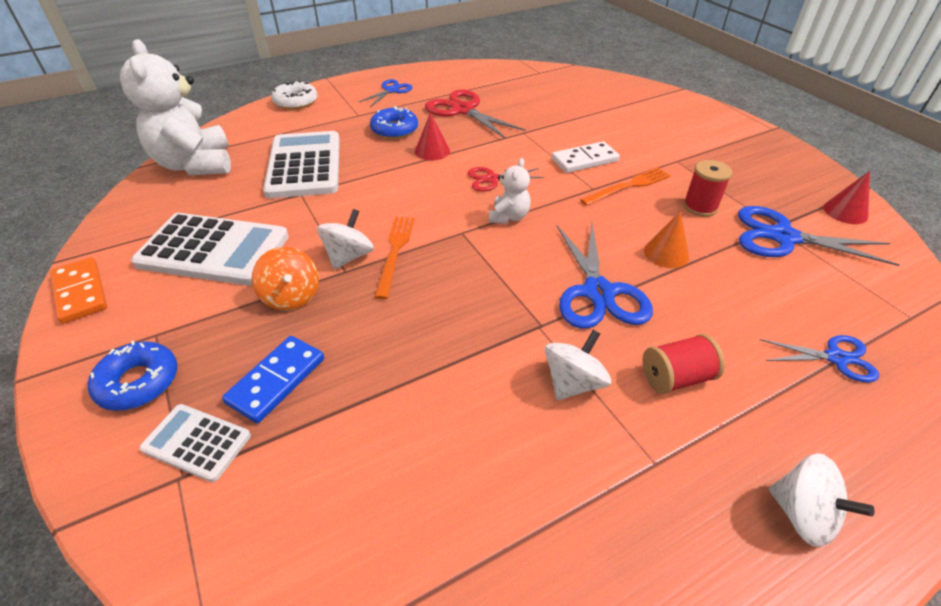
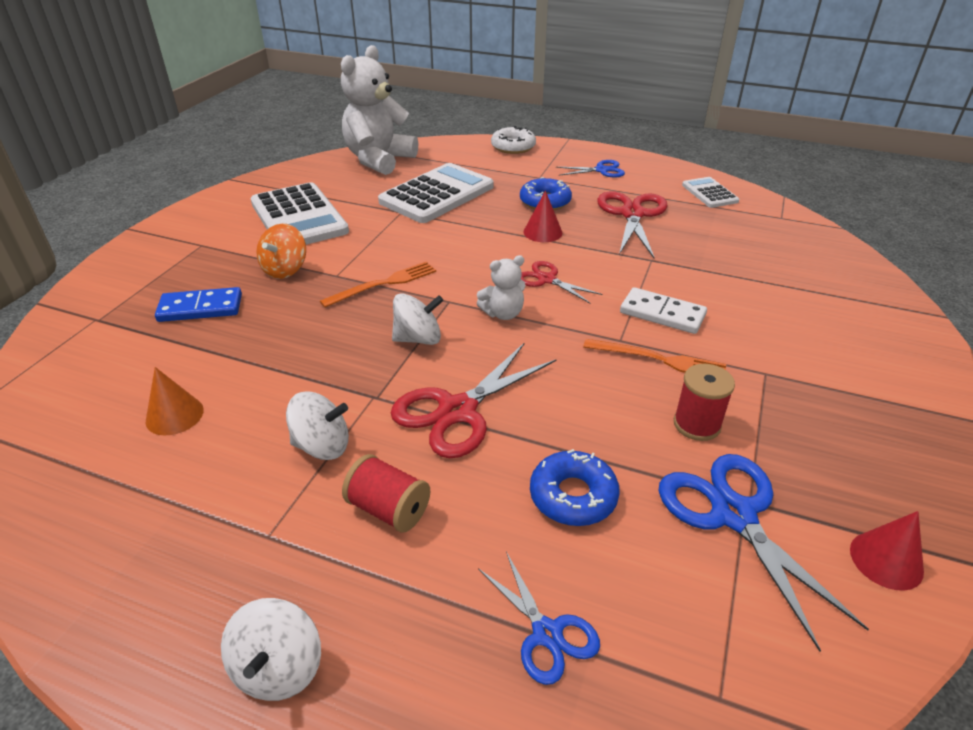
camera: 50 degrees right, 5 degrees down
(80, 292) = (212, 202): orange domino -> none
(138, 382) = (157, 263): blue donut -> blue donut (573, 496)
(196, 442) = (126, 309): white calculator -> white calculator (709, 193)
(349, 256) = (354, 268): white spinning top -> white spinning top (418, 338)
(598, 292) = (457, 411): blue scissors -> red scissors
(666, 253) = (575, 431): orange cone -> orange cone (174, 415)

